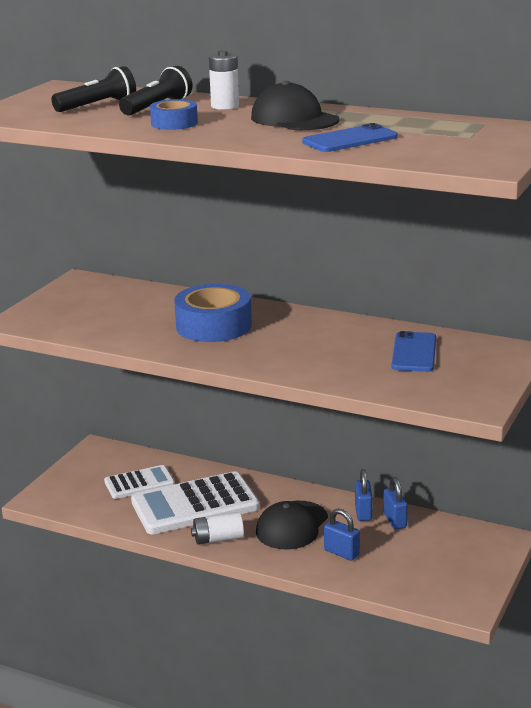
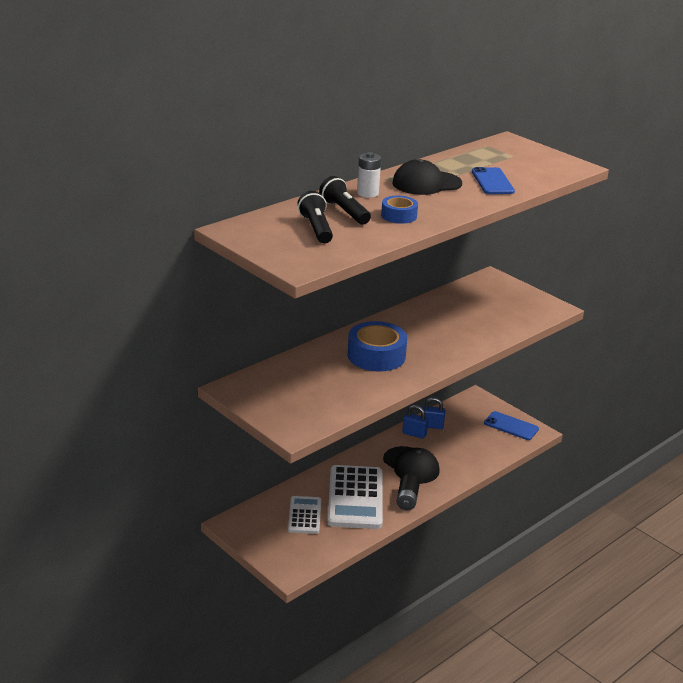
camera: 70 degrees left, 5 degrees up
(218, 539) = (407, 500): white battery -> black battery
(341, 553) = (455, 456): blue padlock -> none
(414, 352) = (473, 304): blue phone -> blue phone (511, 426)

